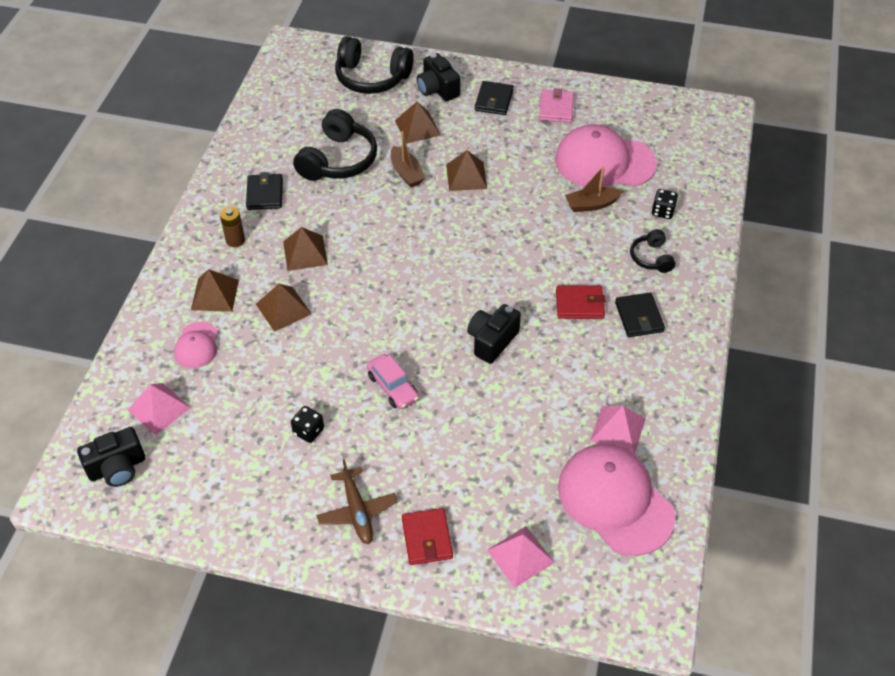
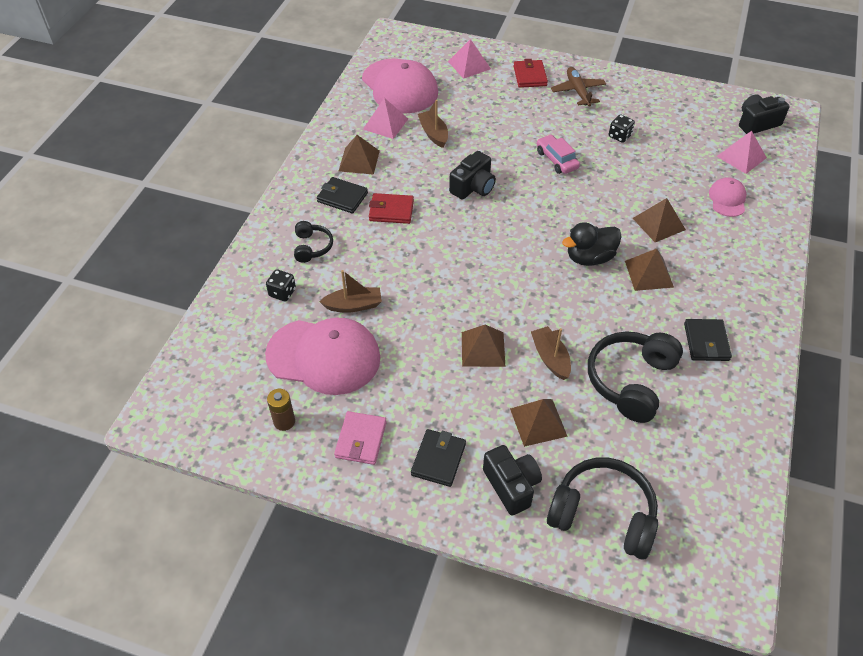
camera: 175 degrees left, 0 degrees up
(215, 294) = (726, 240): brown pyramid -> brown pyramid (359, 161)
(235, 240) = (723, 291): brown battery -> brown battery (284, 421)
(363, 265) = (589, 257): none -> black duck
(551, 417) = (433, 134): none -> brown boat
(639, 317) = (342, 197): black wallet -> black wallet turned 60 degrees counterclockwise

